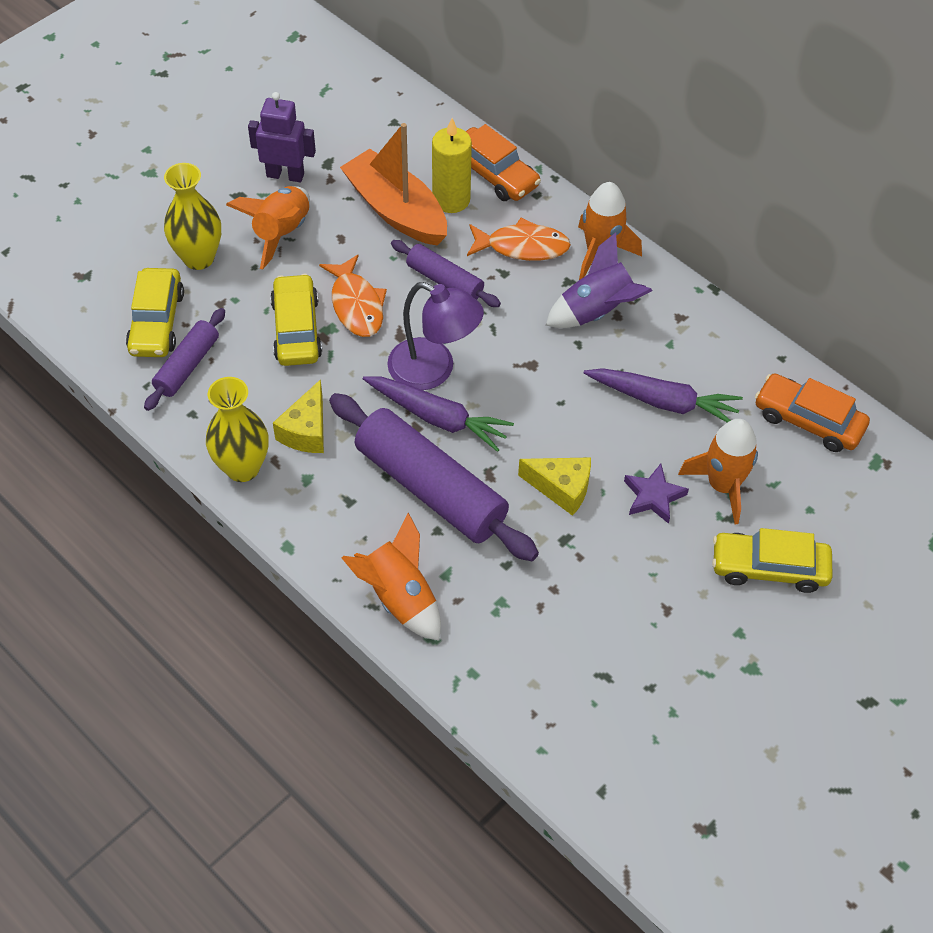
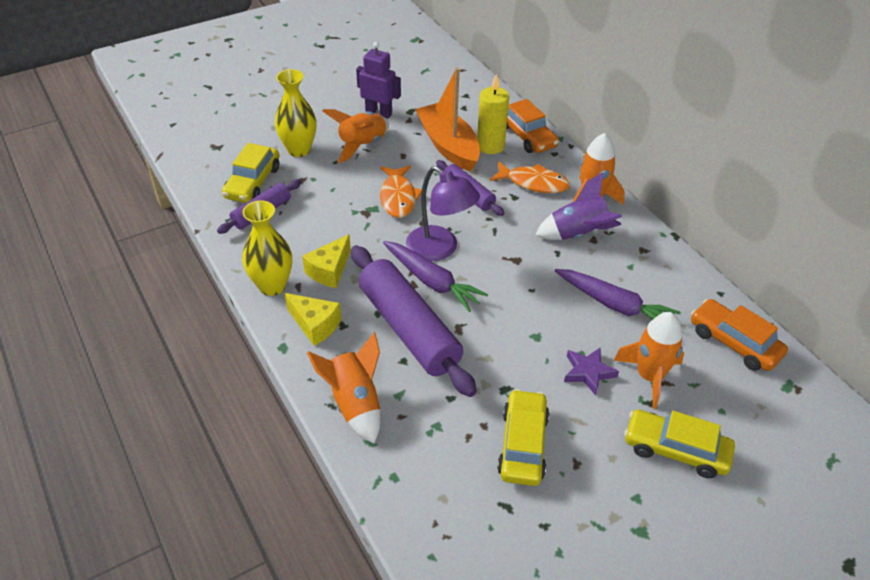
camera: 15 degrees right, 10 degrees down
(296, 329) = (349, 205): yellow car -> yellow car (523, 445)
(561, 488) = (513, 351): yellow cheese -> yellow cheese (315, 325)

